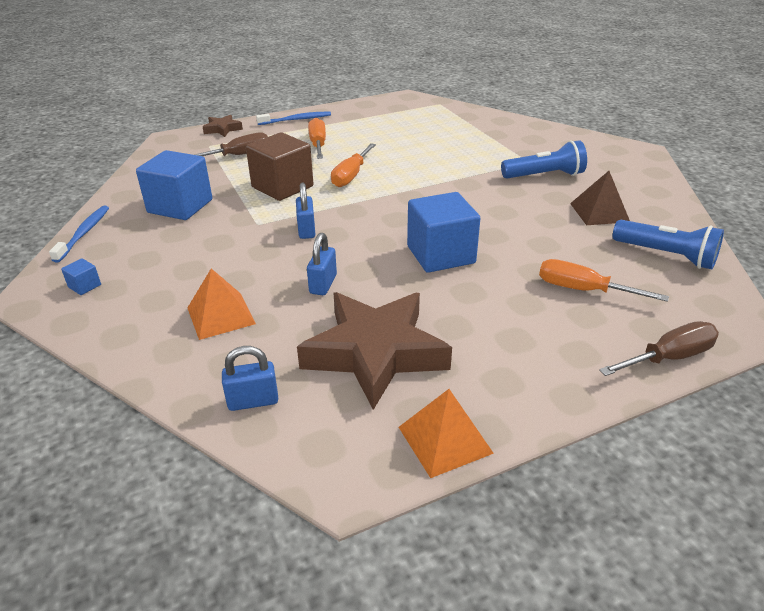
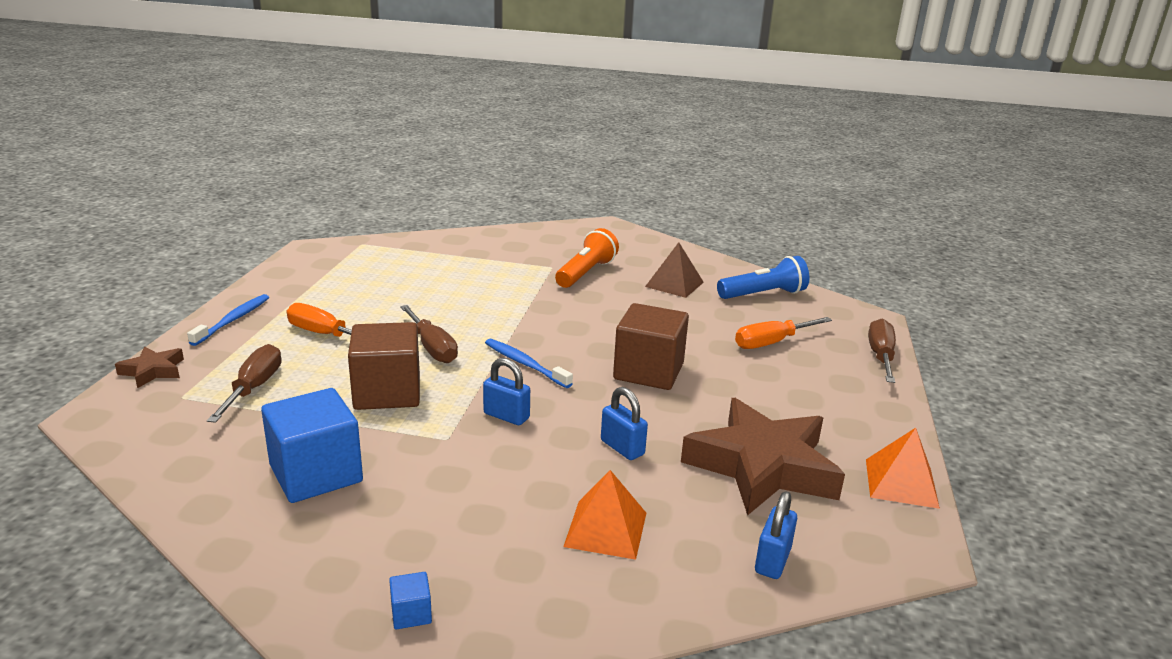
camera: 55 degrees left, 10 degrees down
(84, 233) = (261, 575): blue toothbrush -> blue toothbrush (525, 364)
(351, 175) = (432, 347): orange screwdriver -> brown screwdriver
(440, 255) = (648, 371): blue cube -> brown cube
(544, 175) = (586, 273): blue flashlight -> orange flashlight

